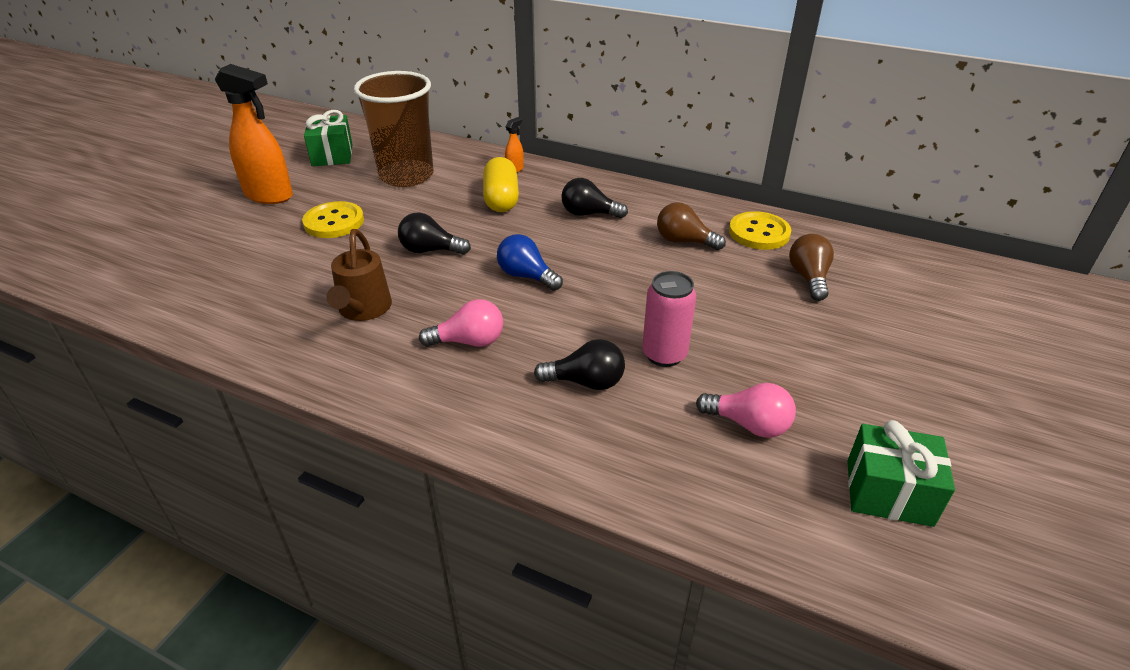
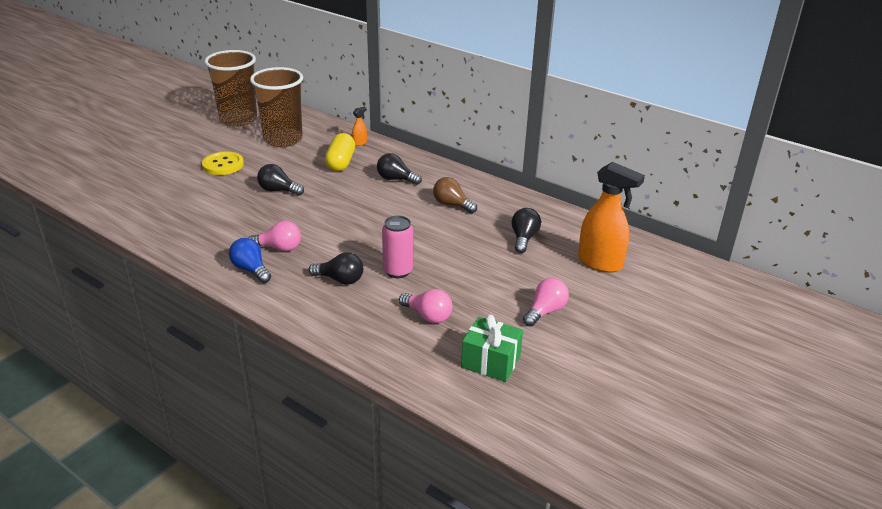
camera: 10 degrees right, 5 degrees down
(269, 195) = (187, 142): orange spray bottle -> orange spray bottle (600, 263)
(332, 155) = (238, 119): green gift -> brown cup
(363, 310) = (221, 221): brown watering can -> none
(526, 276) = (333, 214): blue light bulb -> blue light bulb (251, 269)
(759, 233) = (508, 205): yellow button -> none
(809, 278) = (524, 238): brown light bulb -> black light bulb
(910, 389) = (545, 311): none -> pink light bulb

